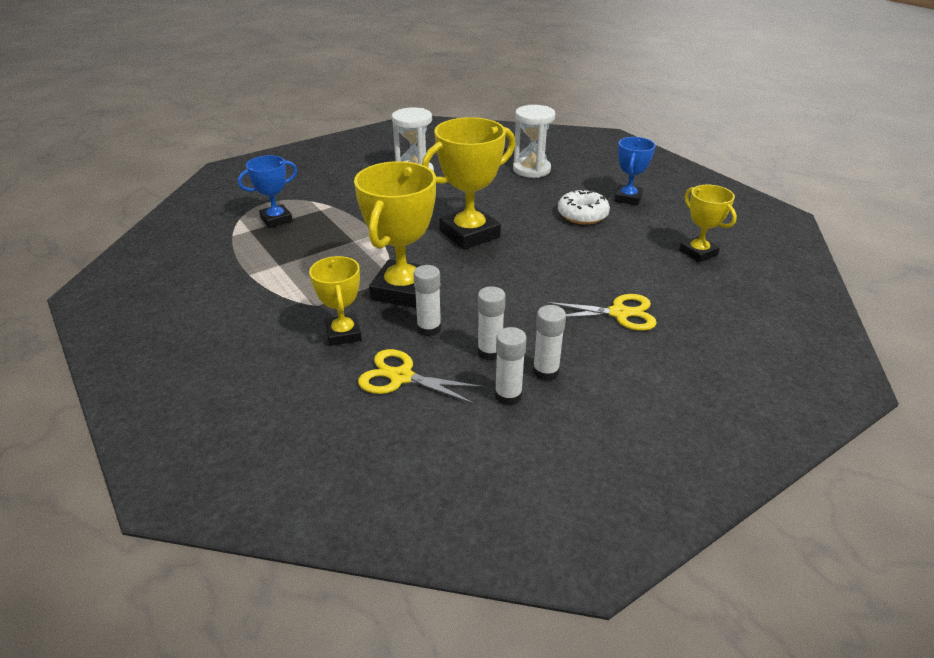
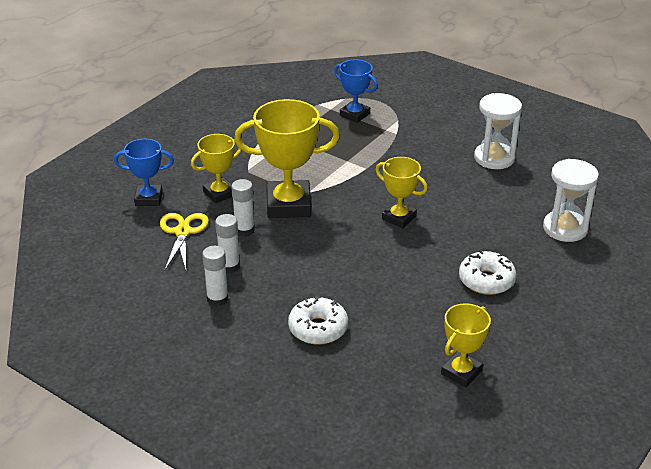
camera: 70 degrees right, 0 degrees up
(469, 234) = (399, 218): yellow trophy -> yellow trophy, size x0.58
(508, 395) = (182, 285): white glue stick -> none
(619, 313) = (318, 328): yellow scissors -> white donut
(628, 198) = (551, 308): blue trophy -> blue trophy (148, 198)

